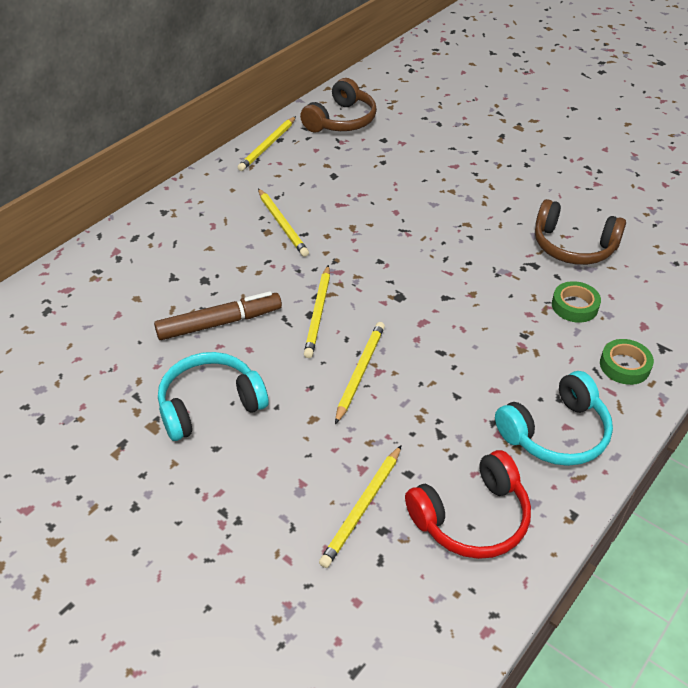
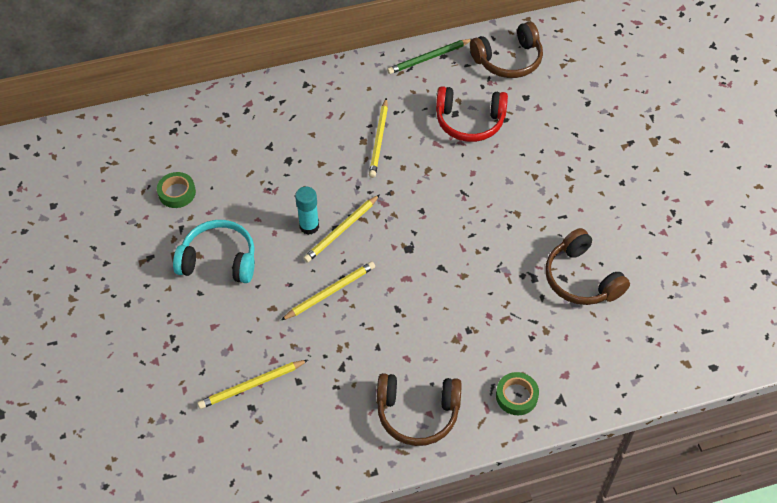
camera: 35 degrees right, 10 degrees up
(219, 323) = (271, 201): brown marker -> none
(268, 146) = (429, 58): yellow pencil -> green pencil
(281, 326) = (309, 226): none -> turquoise glue stick
(472, 518) = (310, 433): red headphones -> red headphones (469, 122)
(556, 433) = (417, 413): turquoise headphones -> brown headphones
(574, 306) = (529, 329): green tape -> green tape (177, 193)

